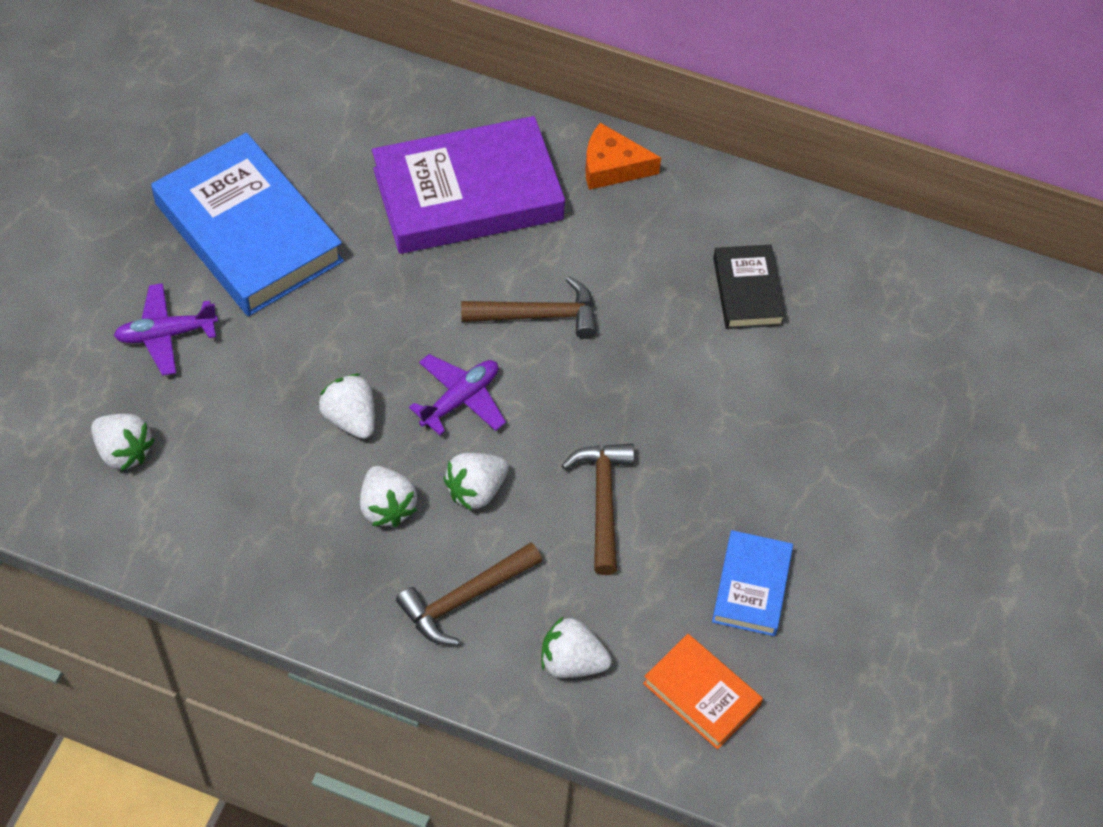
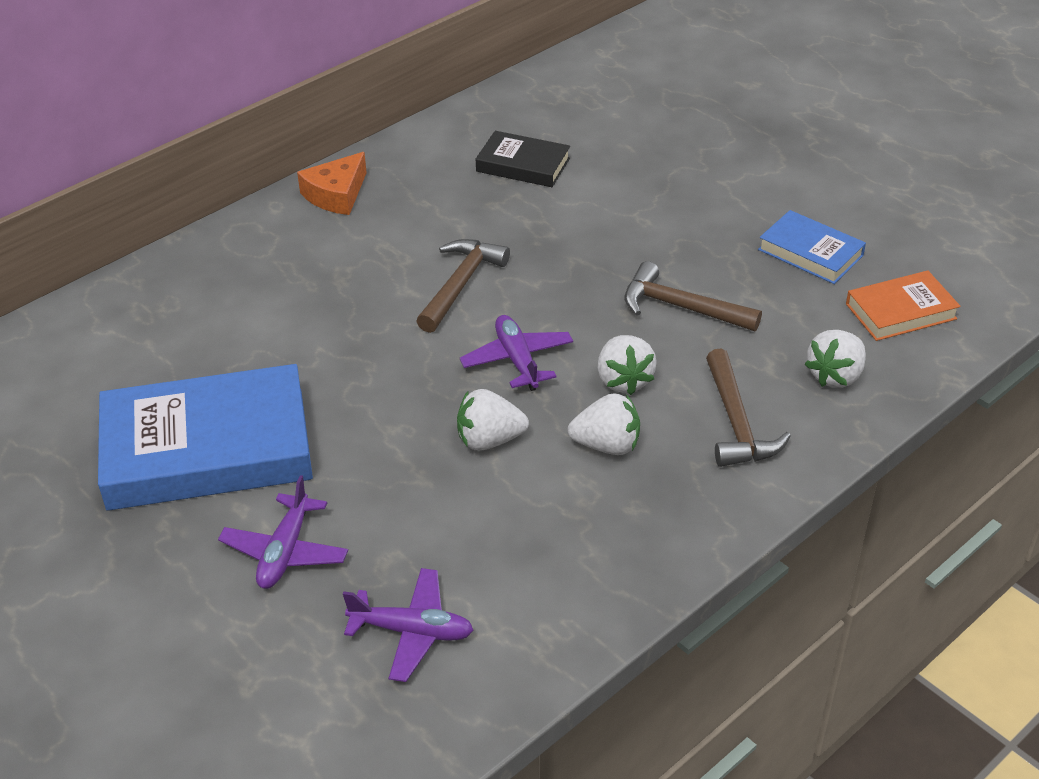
camera: 60 degrees left, 15 degrees down
(124, 451) = (412, 631): white strawberry -> purple plane
(468, 194) = (291, 286): purple book -> none

